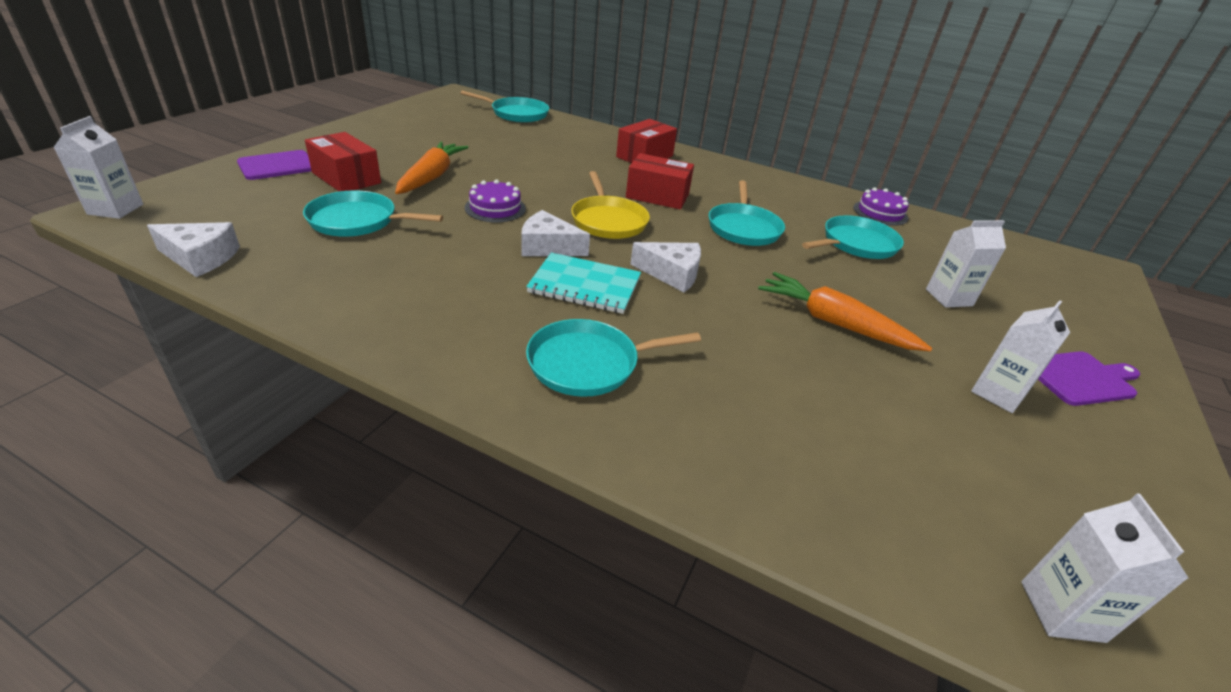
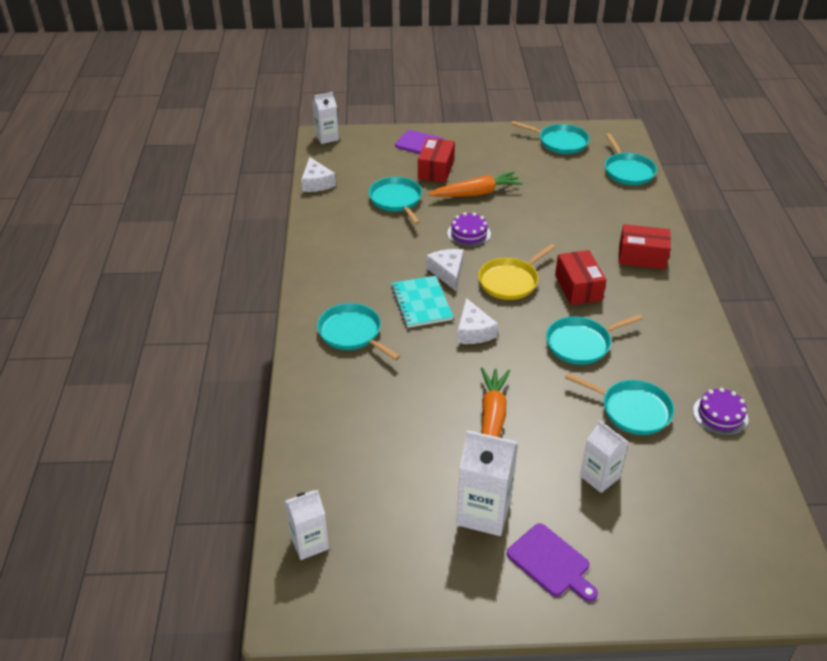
camera: 65 degrees right, 5 degrees up
(423, 115) = (560, 142): none -> turquoise pan
(998, 393) = (484, 512): white carton -> white carton, size x1.55

